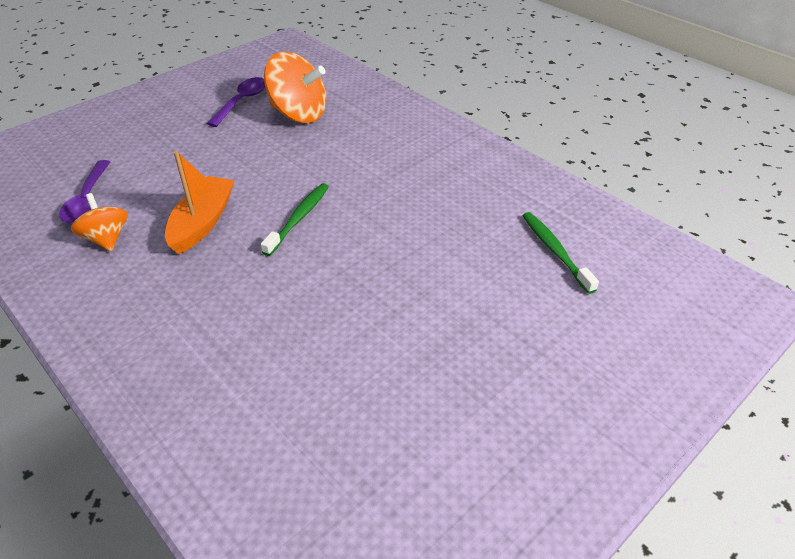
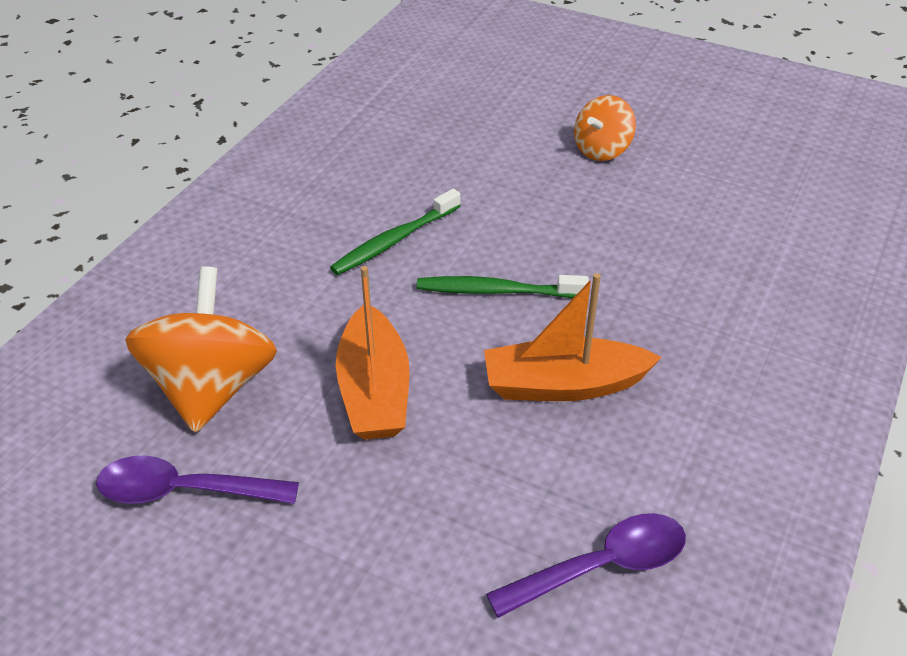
camera: 110 degrees left, 0 degrees up
(106, 239) = (667, 481): orange spinning top -> orange spinning top (602, 150)
(256, 158) = (374, 390): none -> orange boat
(555, 251) = (441, 95): green toothbrush -> green toothbrush (394, 240)

